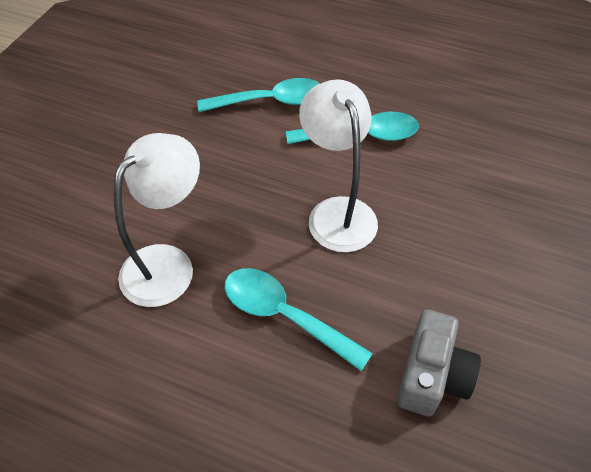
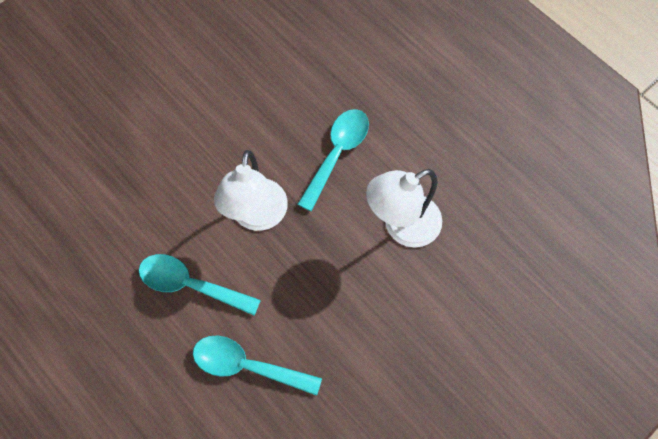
camera: 155 degrees left, 15 degrees up
(284, 315) = (337, 154): turquoise spoon -> turquoise spoon turned 120 degrees counterclockwise
(431, 375) = (268, 81): grey camera -> none

